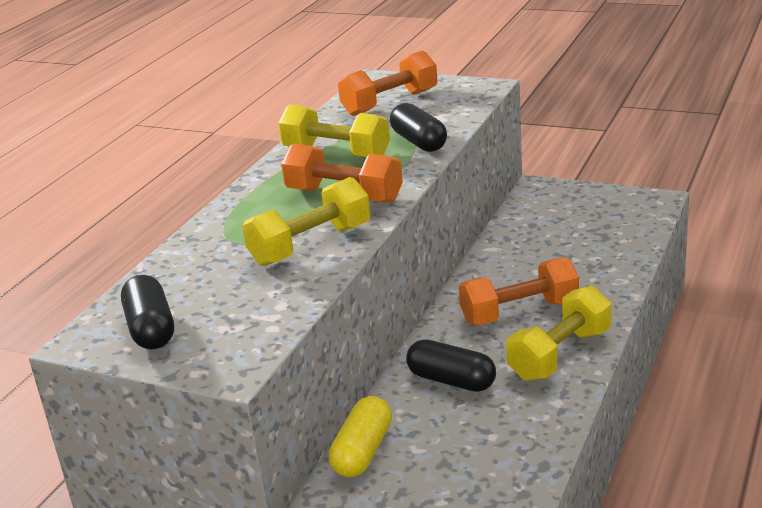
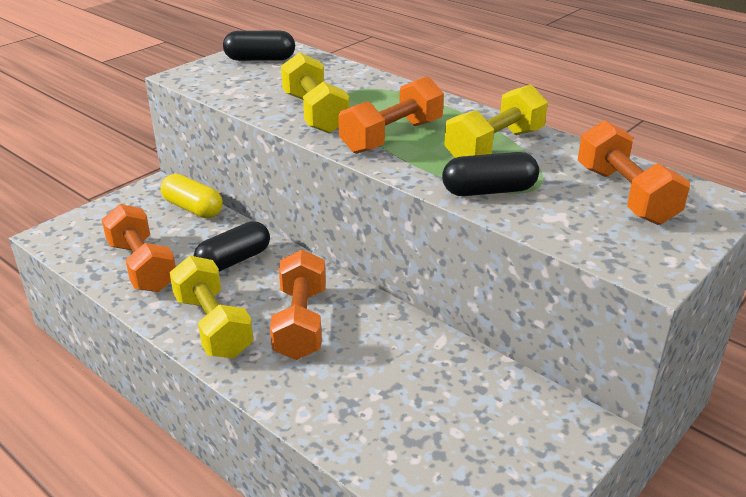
camera: 105 degrees right, 5 degrees up
(503, 438) = (142, 266): none -> orange dumbbell

